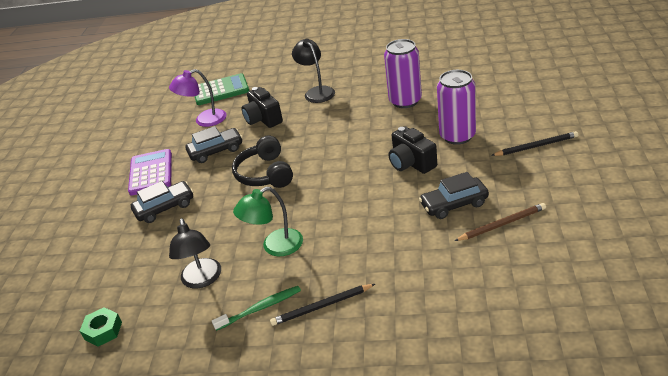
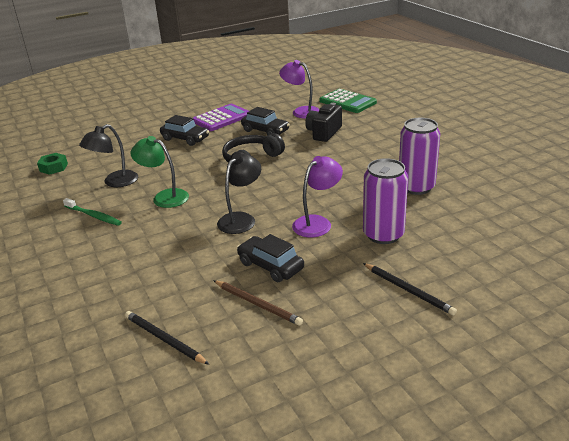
camera: 55 degrees right, 5 degrees down
(316, 92) = (386, 140): black lamp -> black lamp (241, 219)
(321, 306) = (104, 241): black pencil -> black pencil (164, 339)
(411, 163) = (317, 223): black camera -> purple lamp

